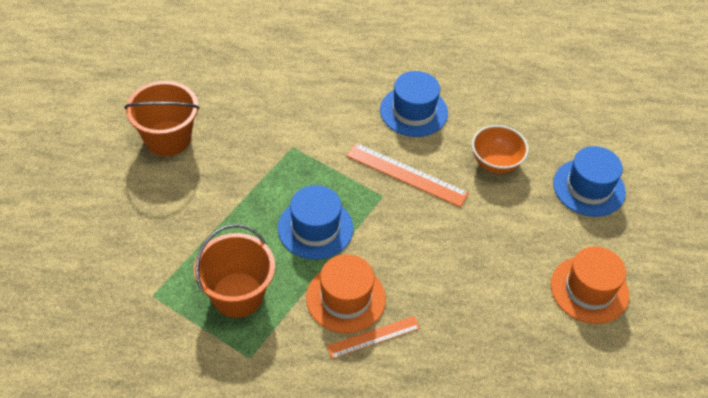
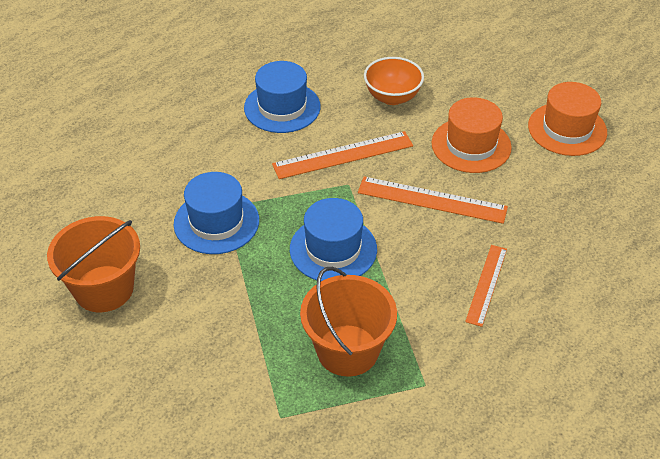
camera: 45 degrees left, 5 degrees down
(345, 298) = (429, 277): orange hat -> orange hat (471, 145)
(419, 253) = (432, 200): none -> orange ruler
(589, 188) = (474, 65): blue hat -> blue hat (216, 222)

